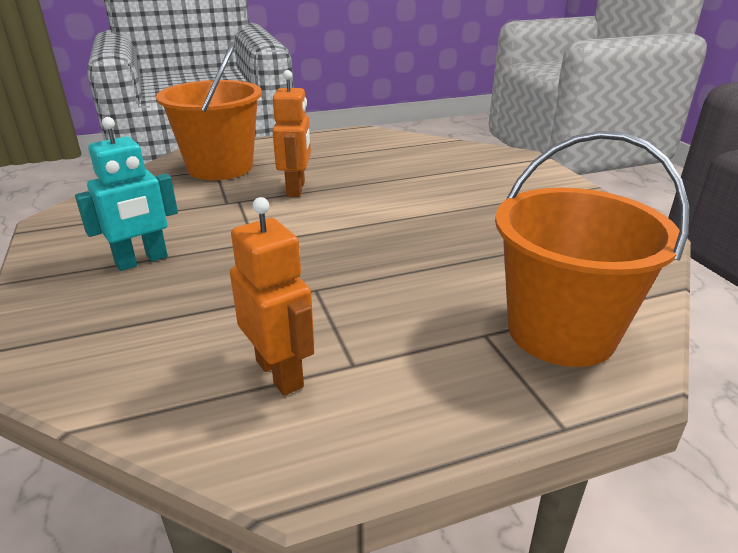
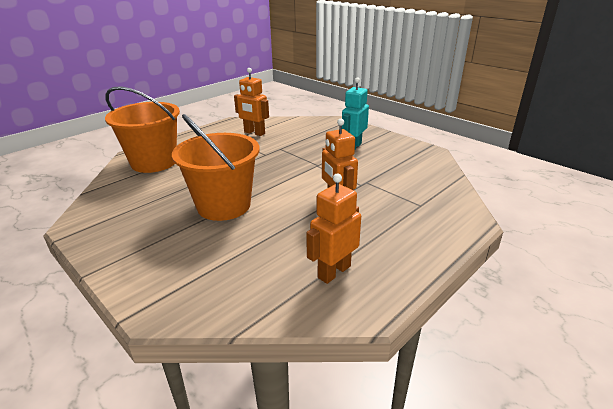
camera: 155 degrees right, 0 degrees up
(220, 167) = (419, 207): orange bucket -> orange bucket (224, 205)
(366, 148) = (334, 271): none -> orange robot

